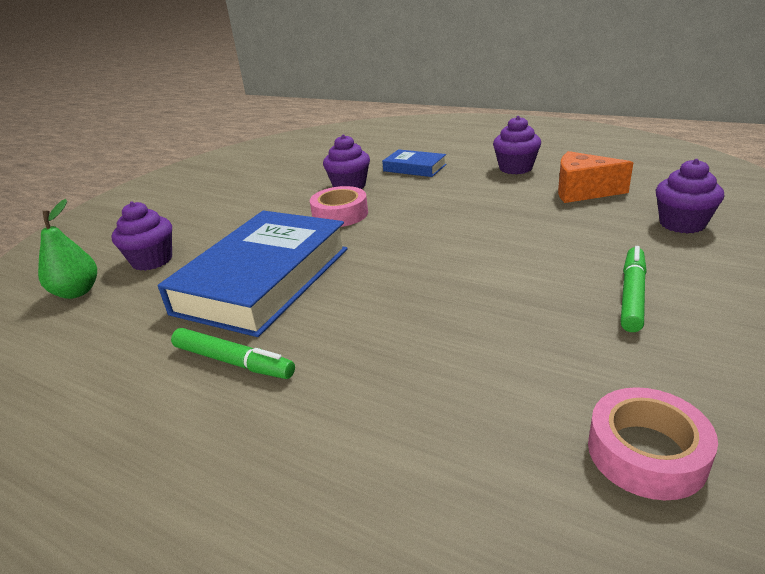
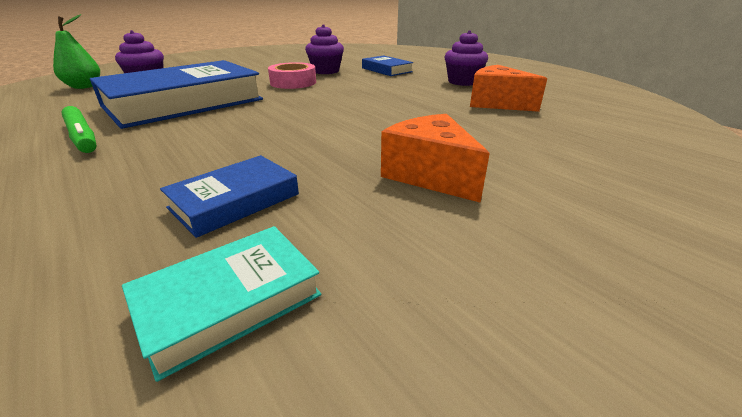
camera: 20 degrees right, 0 degrees up
(519, 375) = (235, 201): none -> blue book
(632, 295) = (430, 175): green marker -> orange cheese
(646, 452) = (229, 301): pink tape -> turquoise book
(682, 224) = (561, 140): purple cupcake -> none

